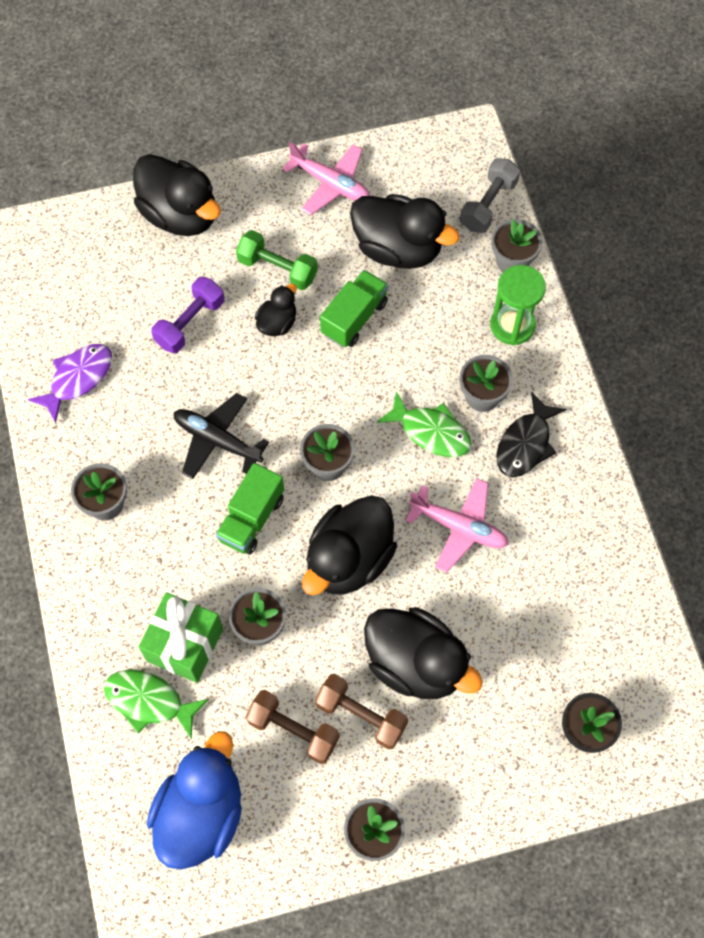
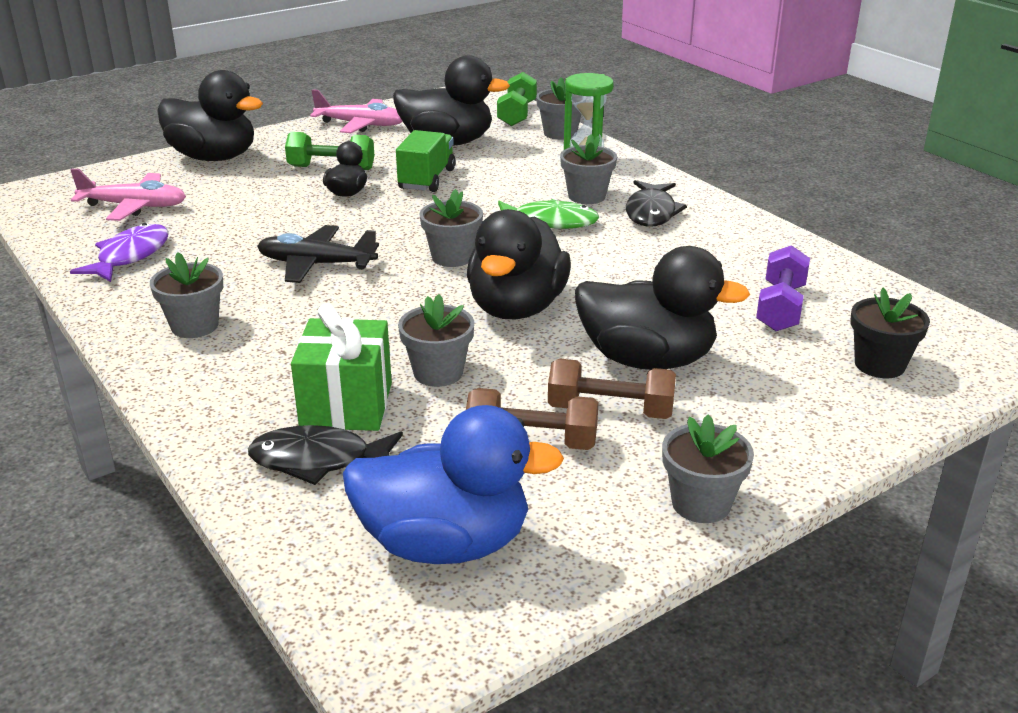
camera: 20 degrees left, 35 degrees down
(149, 701) = (318, 460): green fish -> black fish
(190, 323) = (251, 207): purple dumbbell -> purple dumbbell (780, 307)
(201, 813) = (445, 544): blue duck -> blue duck turned 90 degrees clockwise
(252, 518) = (384, 303): green truck -> none
(459, 527) = (624, 267): pink plane -> pink plane (135, 206)
(488, 205) = (517, 114): grey dumbbell -> green dumbbell

